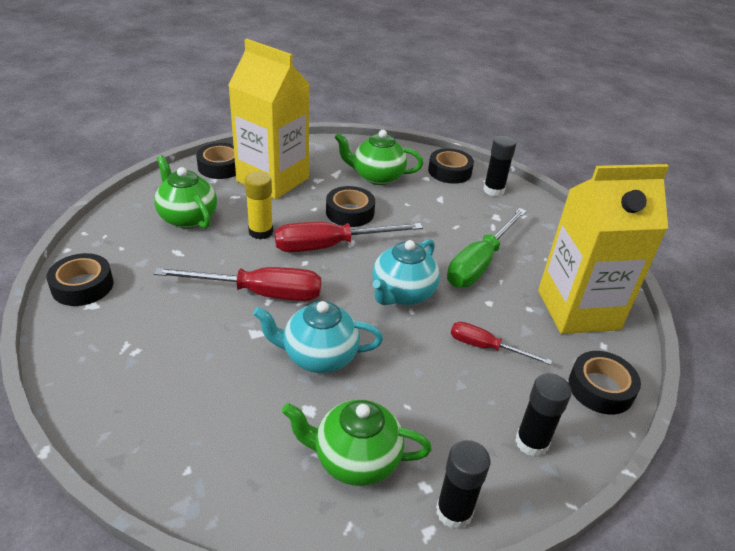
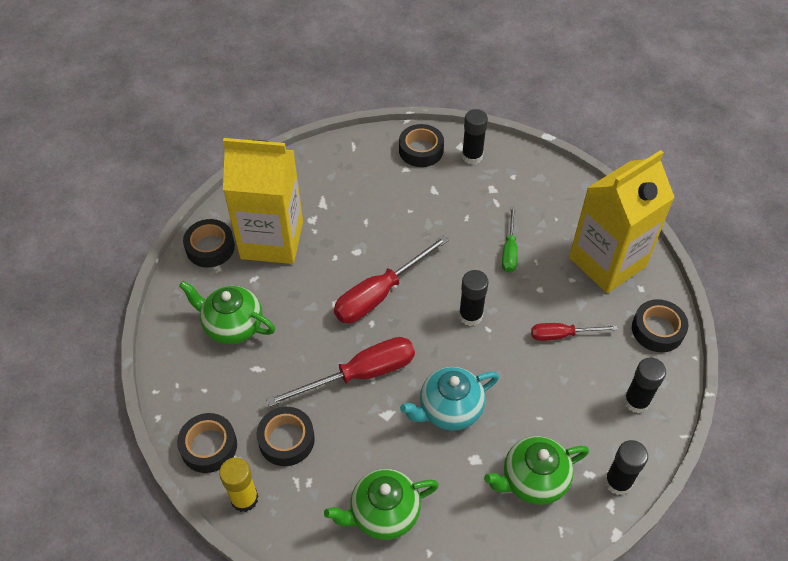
camera: 25 degrees left, 15 degrees up
(261, 232) = (310, 309): yellow glue stick -> yellow glue stick (244, 499)
(350, 212) = (369, 246): black tape -> black tape (286, 440)
(377, 177) = (362, 189): green teapot -> green teapot (383, 513)
(402, 294) = (470, 315): turquoise teapot -> black glue stick
(479, 263) = (509, 250): green screwdriver -> green screwdriver, size x0.58

